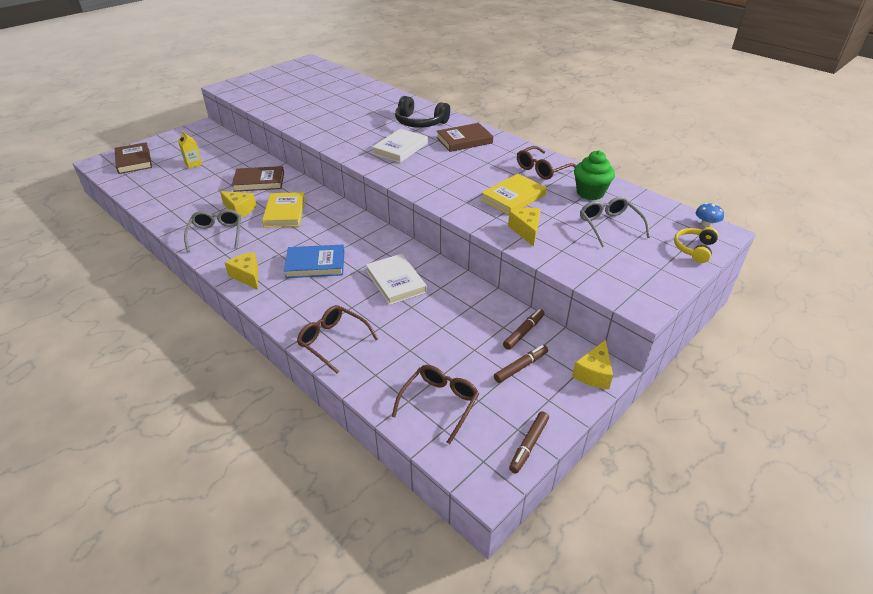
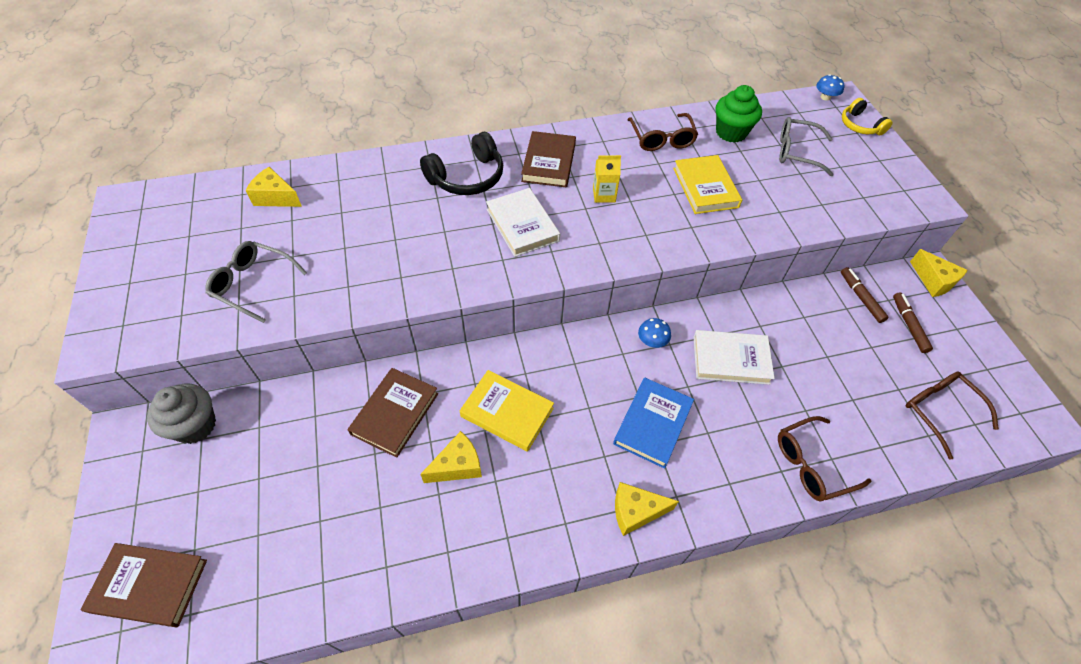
camera: 60 degrees left, 15 degrees up
(193, 164) = (254, 487): yellow carton -> yellow carton (604, 195)
(216, 139) = (195, 425): none -> grey cupcake
(216, 234) = (506, 519): grey glasses -> grey glasses (253, 284)
(382, 245) = (652, 341): none -> blue mushroom
(526, 231) = (775, 210): yellow cheese -> yellow cheese (275, 197)
(529, 445) = (1008, 371): brown marker -> none

